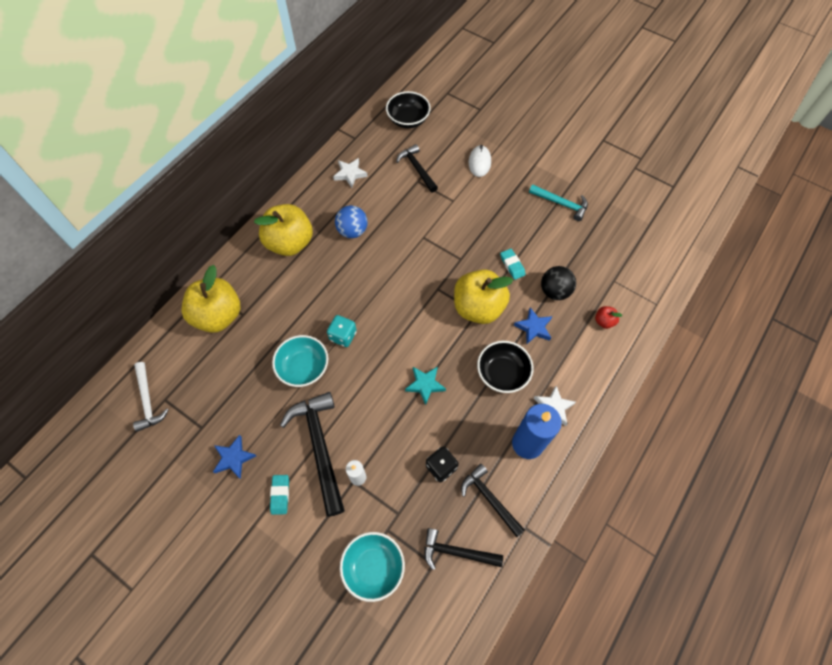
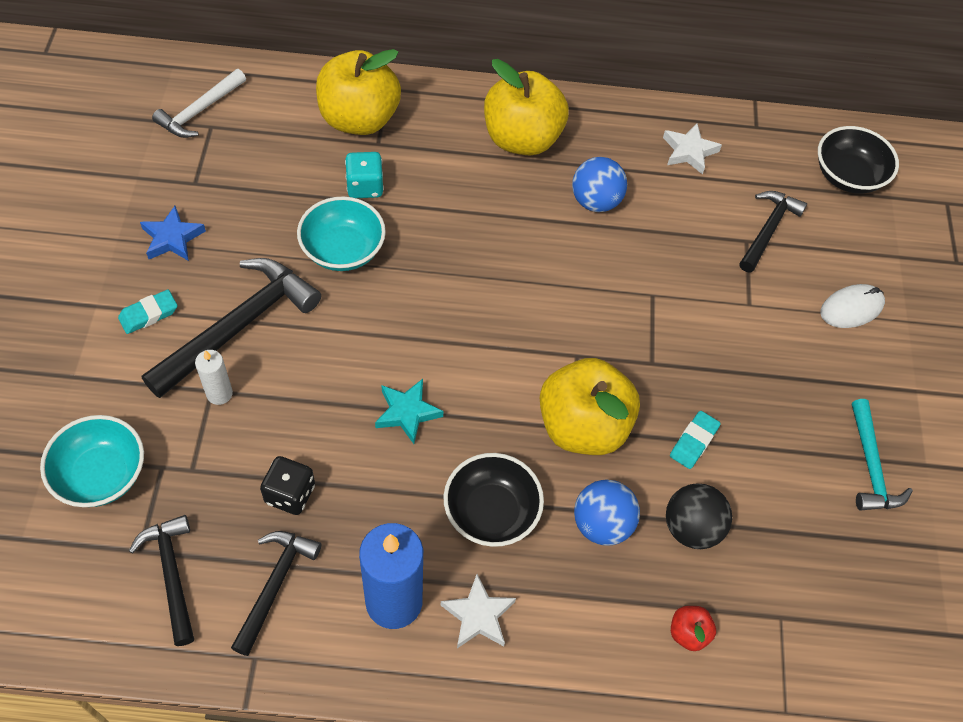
camera: 55 degrees right, 5 degrees down
(343, 336) = (420, 272): turquoise dice -> turquoise dice (365, 187)
(534, 327) = (602, 524): blue star -> blue ball

